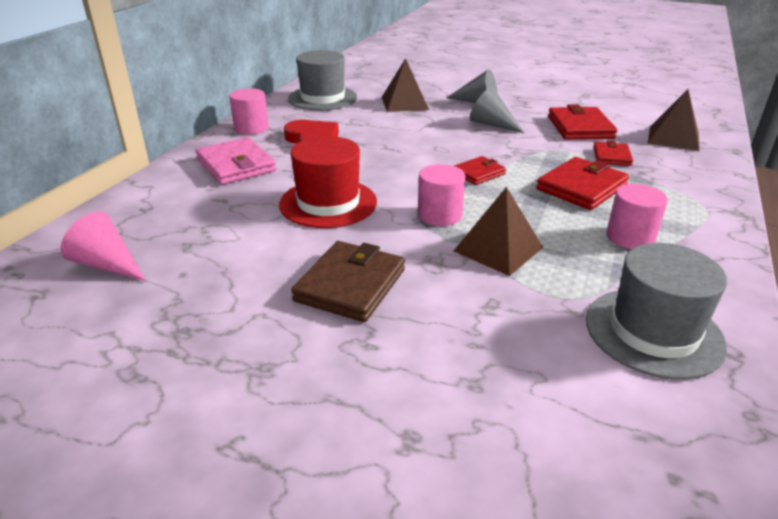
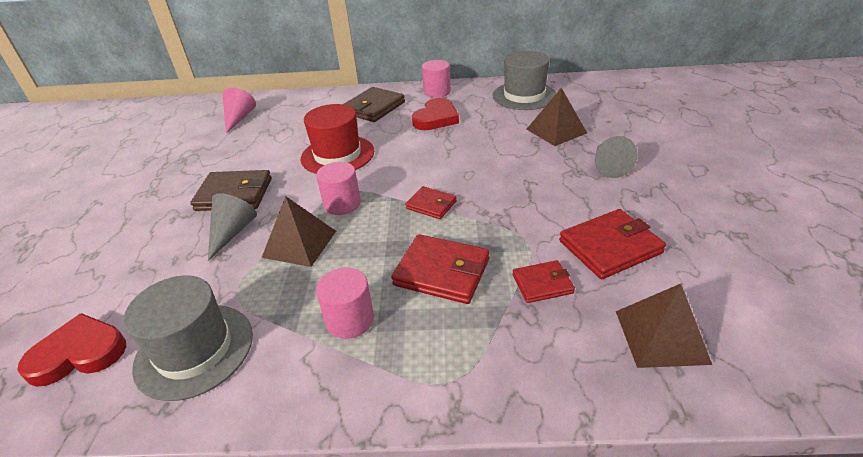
camera: 70 degrees right, 5 degrees up
(236, 165) = (373, 108): pink wallet -> brown wallet
(492, 124) = (554, 187): grey cone -> grey cone (232, 232)
(643, 433) = (79, 354): none -> red heart

